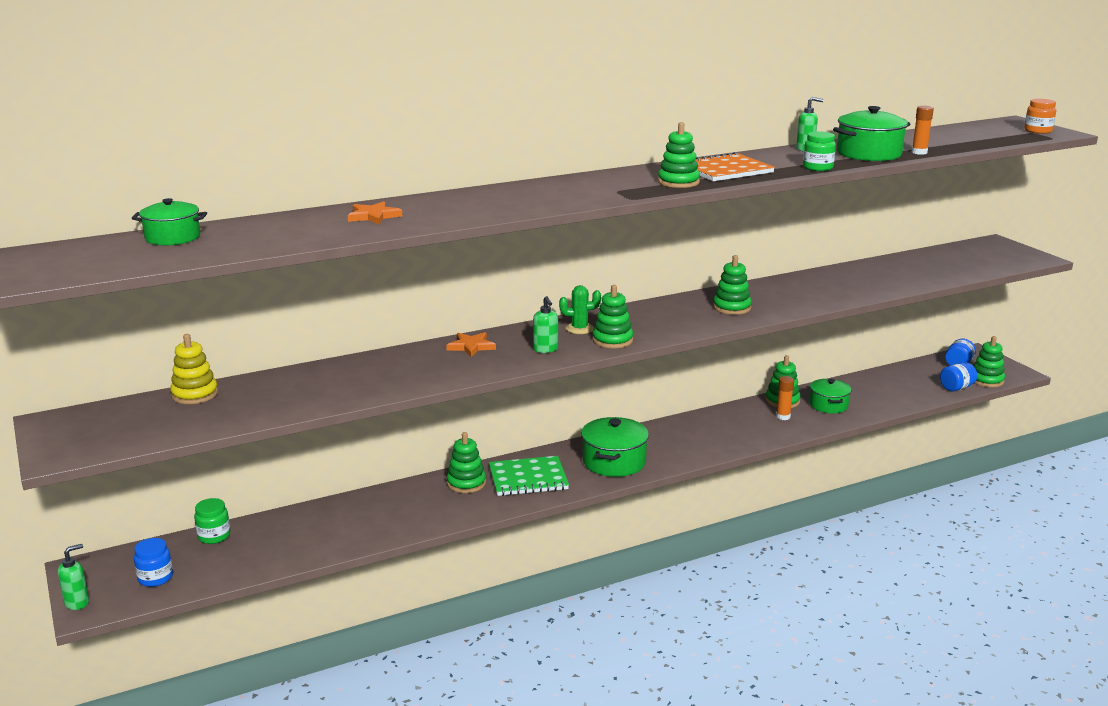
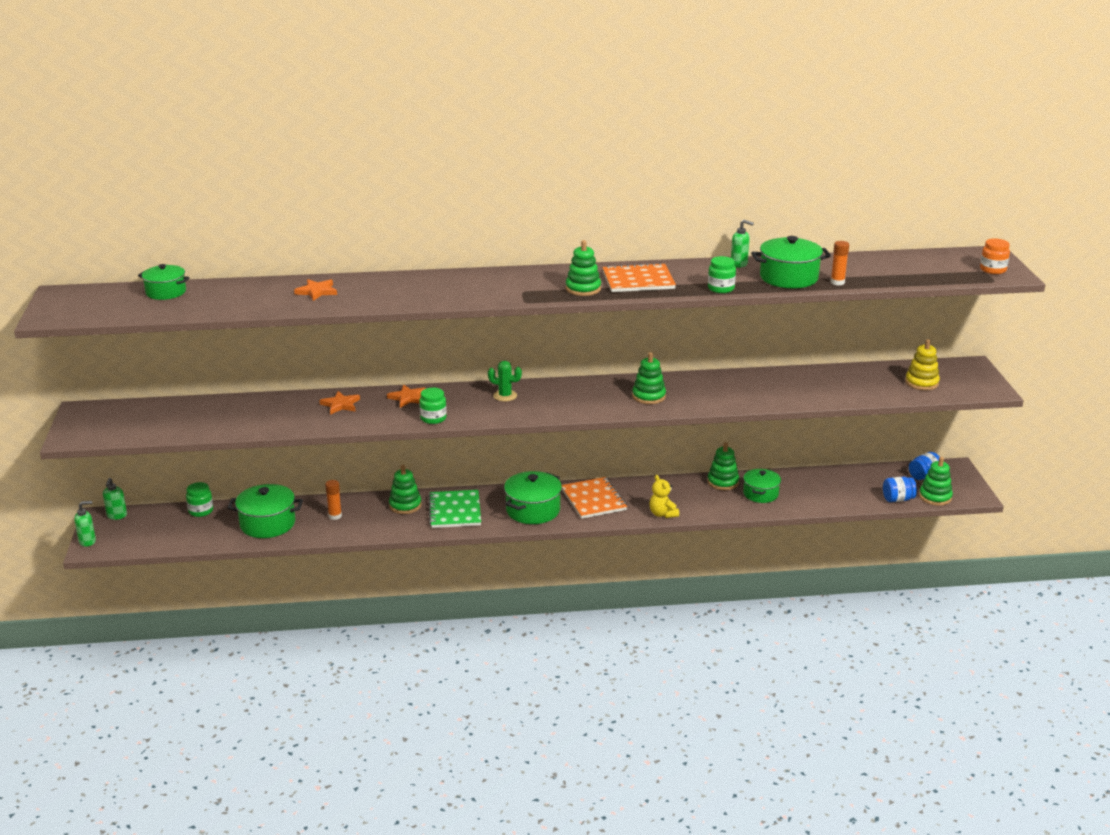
camera: 20 degrees right, 5 degrees up
(155, 578) = (145, 534): blue jar -> none
(195, 394) = (185, 405): yellow stacking toy -> yellow stacking toy (921, 383)
(312, 534) = (267, 524): none -> green pot
(396, 364) = (340, 405): none -> orange star
(521, 361) = (433, 418): none -> green jar
(528, 478) = (455, 511): green notebook -> green notebook turned 75 degrees clockwise
(545, 349) = (461, 411): green soap dispenser -> green soap dispenser (117, 516)
(612, 340) = (521, 411): green stacking toy -> none
(669, 440) = (593, 500): none -> orange notebook
(751, 441) = (662, 514): none -> yellow teddy bear
(783, 417) = (710, 497): orange glue stick -> orange glue stick (335, 516)

